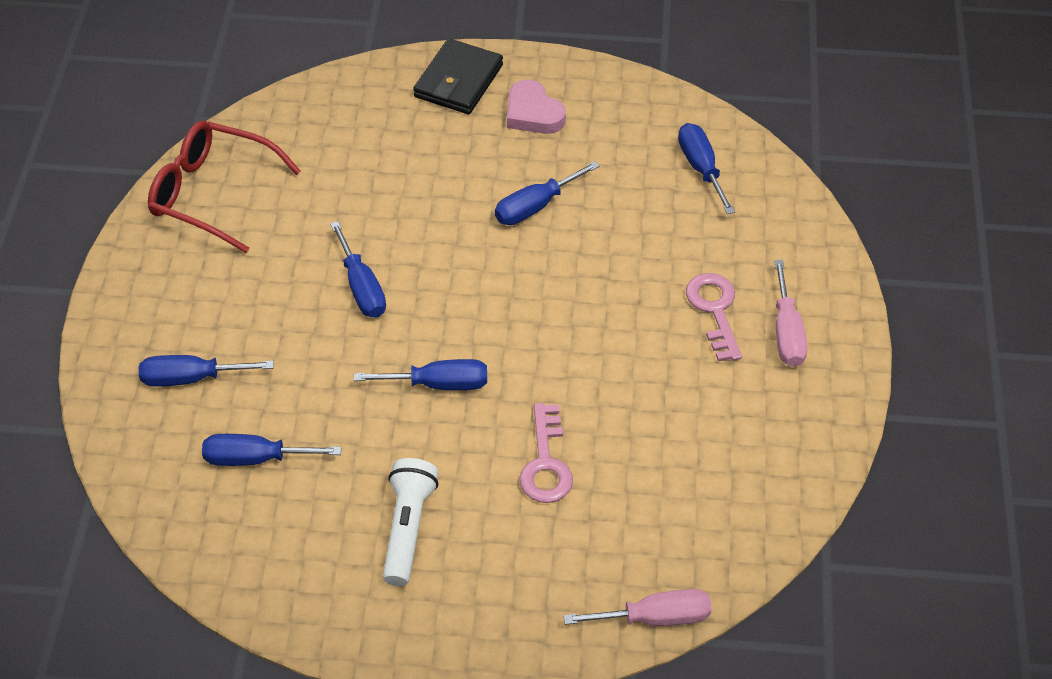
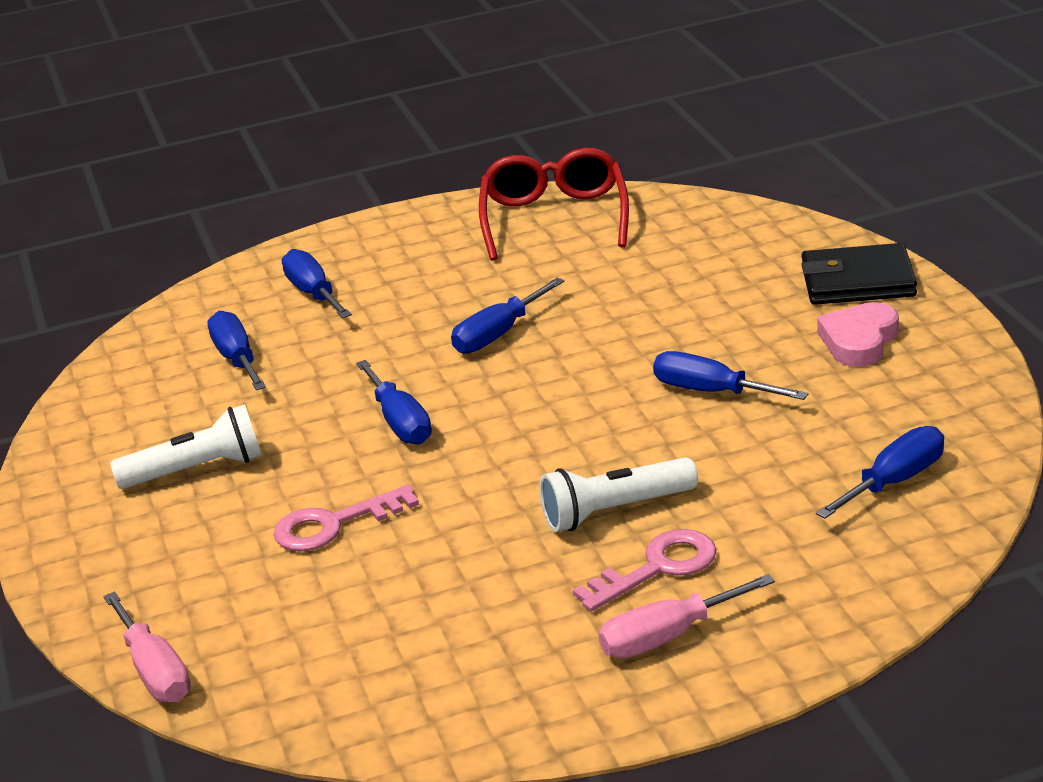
camera: 70 degrees right, 20 degrees down
(638, 307) = (615, 511): none -> white flashlight

